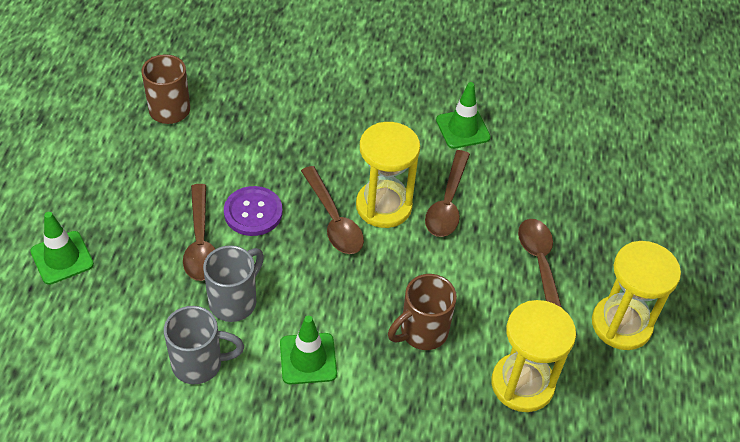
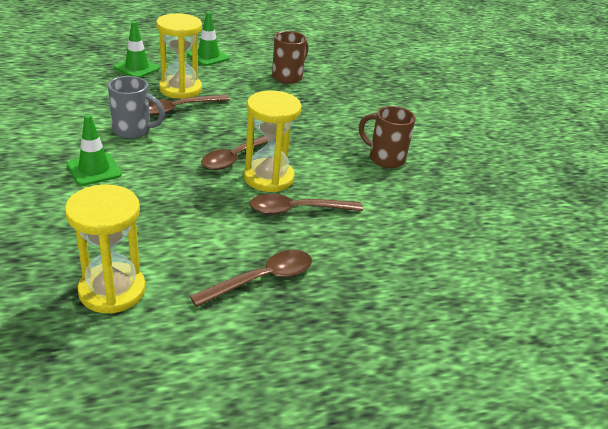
camera: 65 degrees right, 15 degrees down
(199, 364) = (72, 128): grey mug -> none
(253, 212) = (220, 123): purple button -> none
(422, 332) = (145, 220): brown mug -> brown mug (385, 158)
(462, 129) = (391, 204): green traffic cone -> green traffic cone (208, 56)
(621, 324) = (220, 353): yellow hourglass -> yellow hourglass (180, 89)

